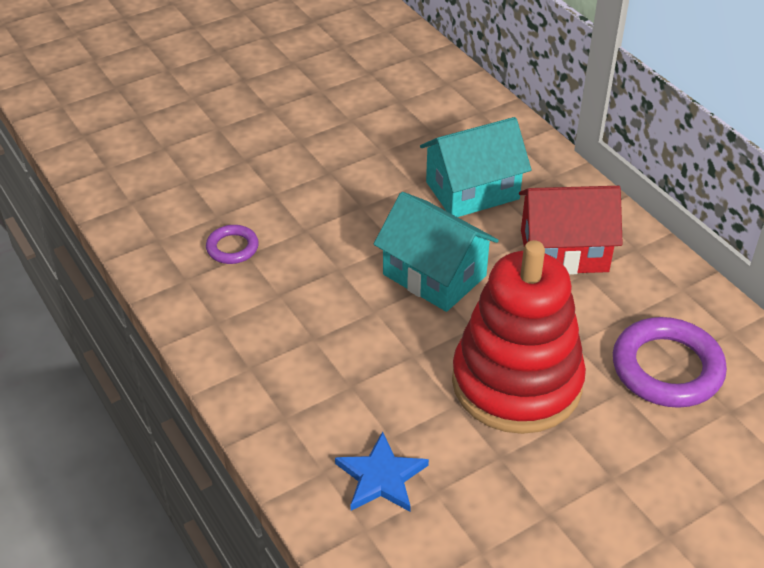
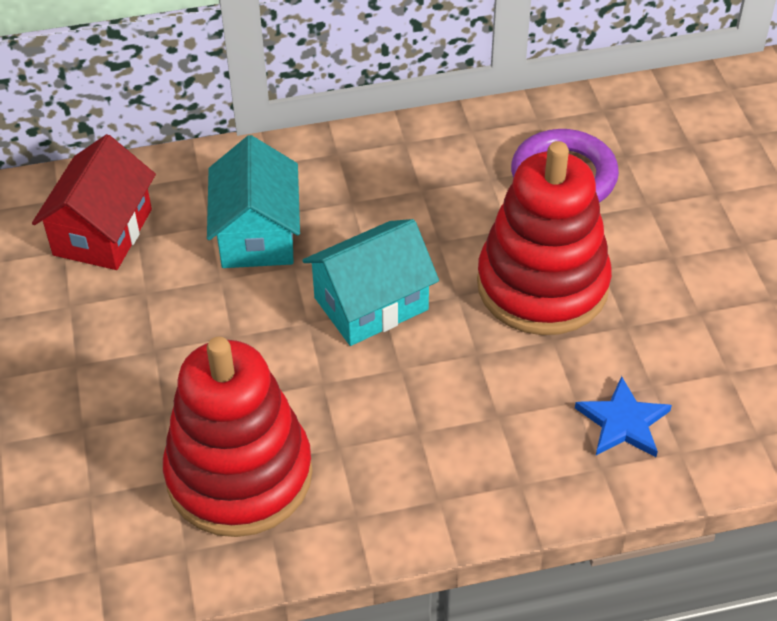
camera: 70 degrees left, 5 degrees up
(232, 248) = (239, 475): purple ring -> red stacking toy
(564, 251) = (384, 193): red house -> red house (103, 232)

